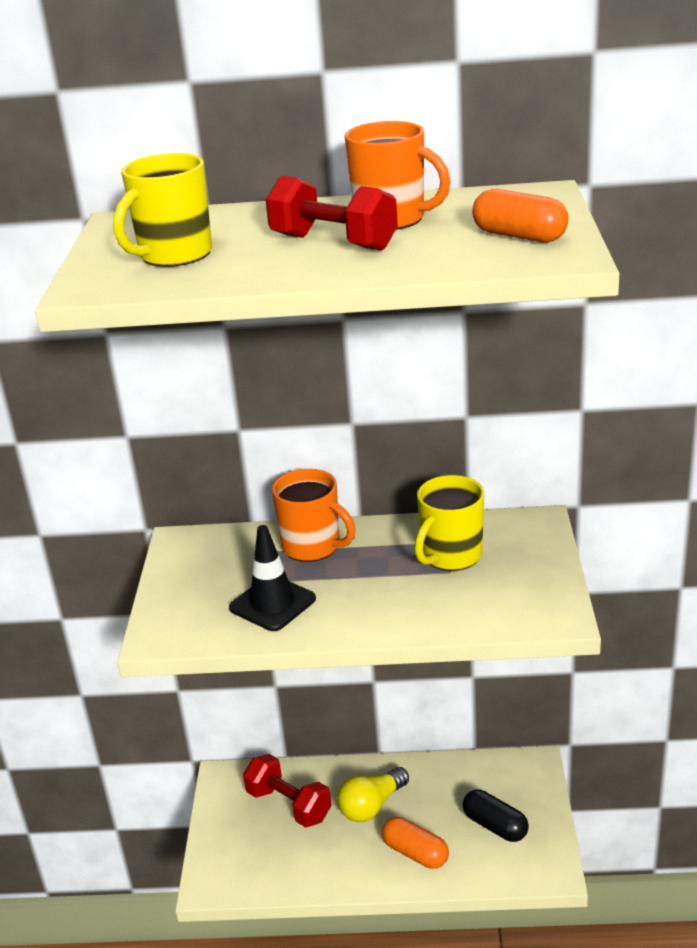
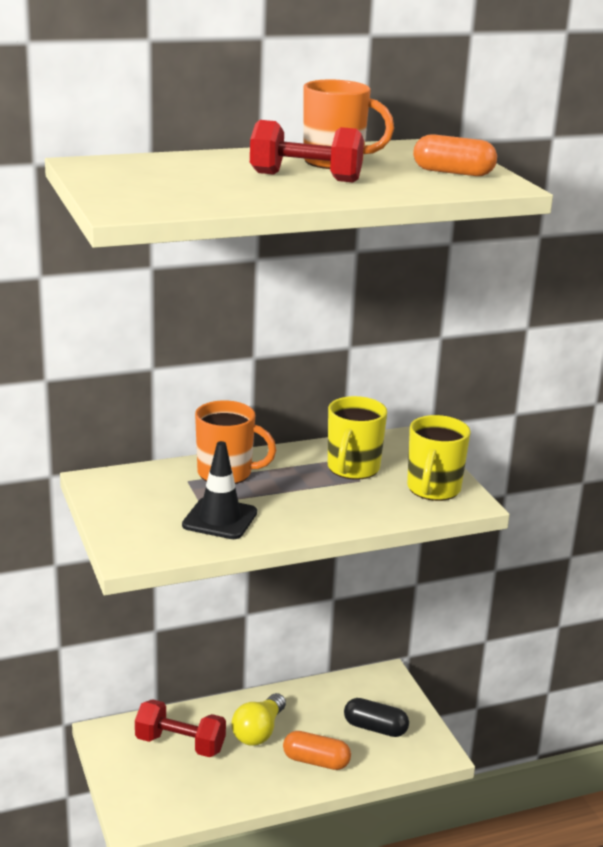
camera: 25 degrees left, 5 degrees down
(174, 255) = (173, 187): yellow mug -> yellow mug (433, 489)

